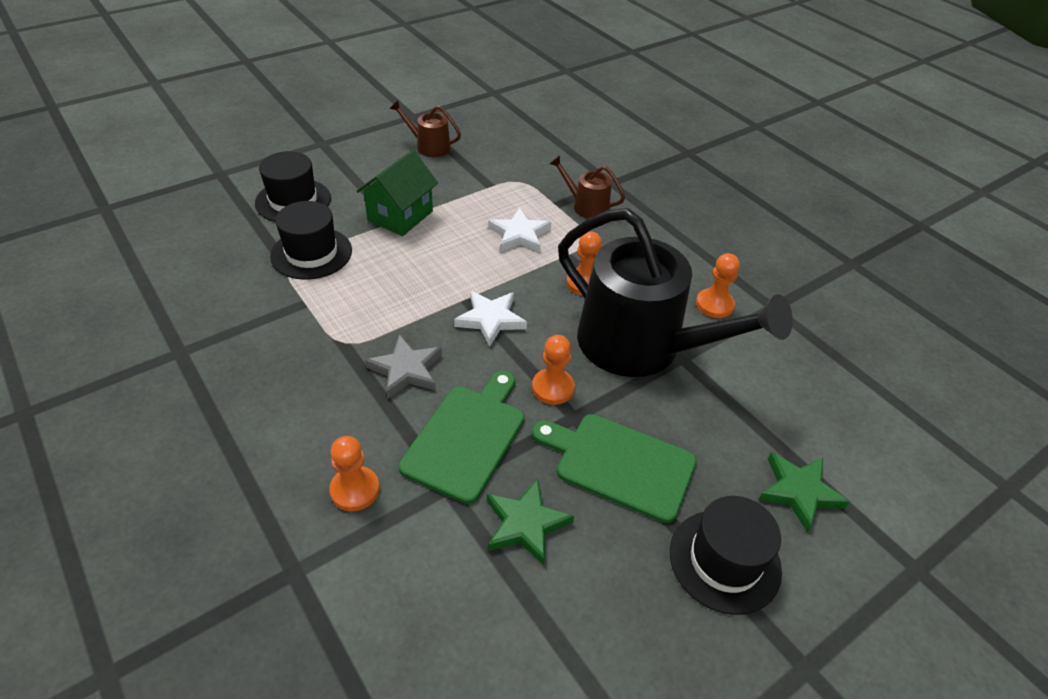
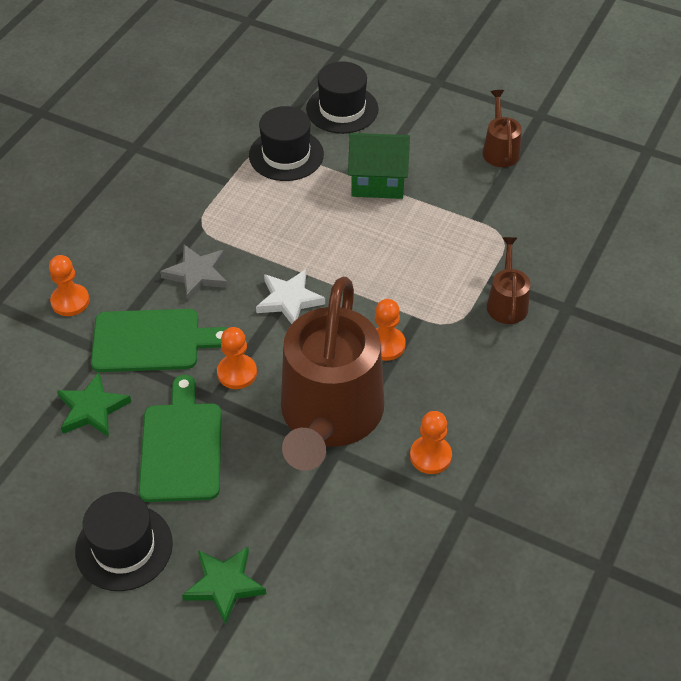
camera: 65 degrees right, 5 degrees up
(519, 235) = (418, 271): white star -> none
(641, 346) = (329, 416): black watering can -> brown watering can

